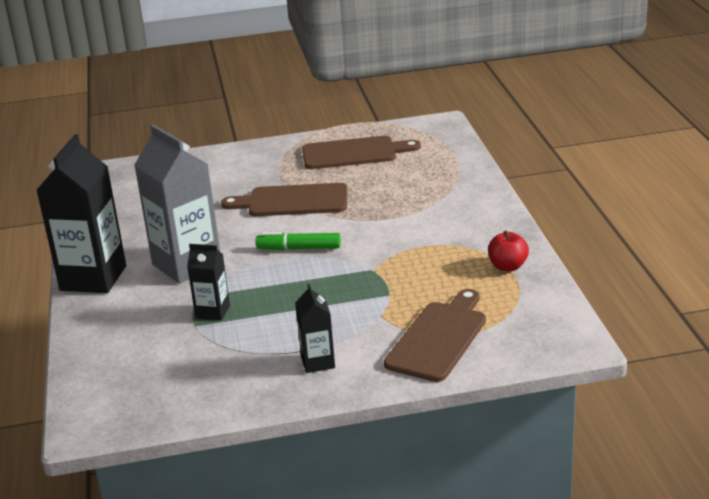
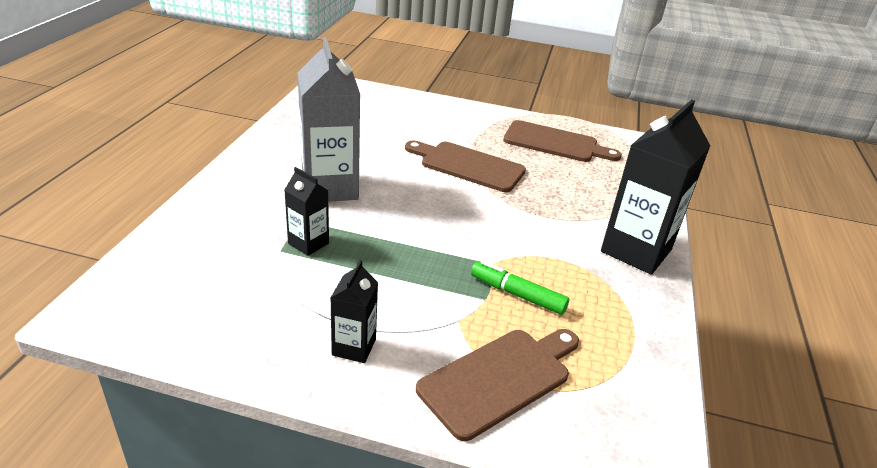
camera: 20 degrees right, 5 degrees up
(93, 278) = (246, 169): black carton -> black carton (636, 250)
(299, 248) = (437, 212): green marker -> green marker (517, 295)
(508, 266) = (632, 321): red apple -> none

